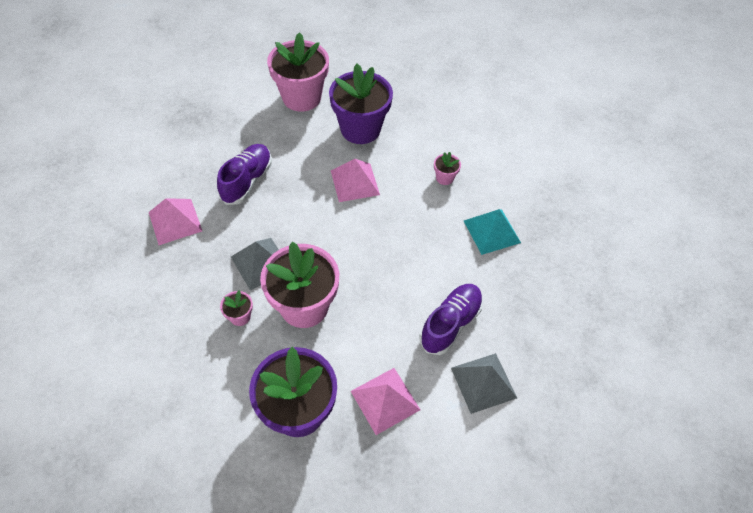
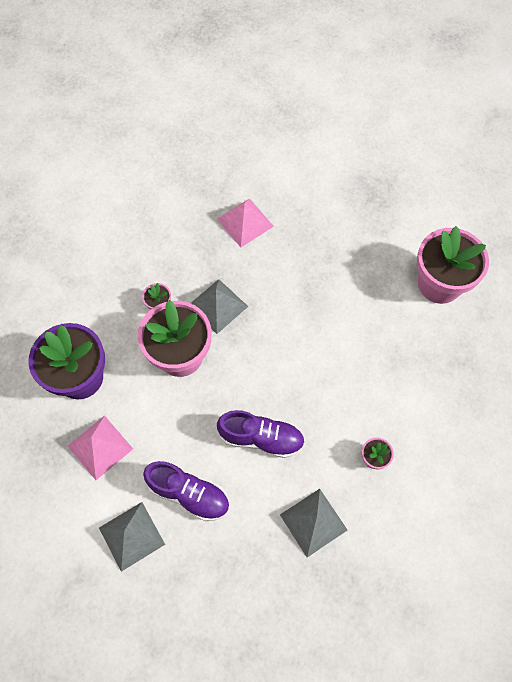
camera: 80 degrees right, 10 degrees up
(247, 181) = (309, 266): purple shoe -> purple shoe (261, 438)
(355, 182) = (338, 366): pink pyramid -> none
(360, 129) = (414, 354): purple flower pot -> none
(492, 231) = (313, 522): turquoise pyramid -> grey pyramid

